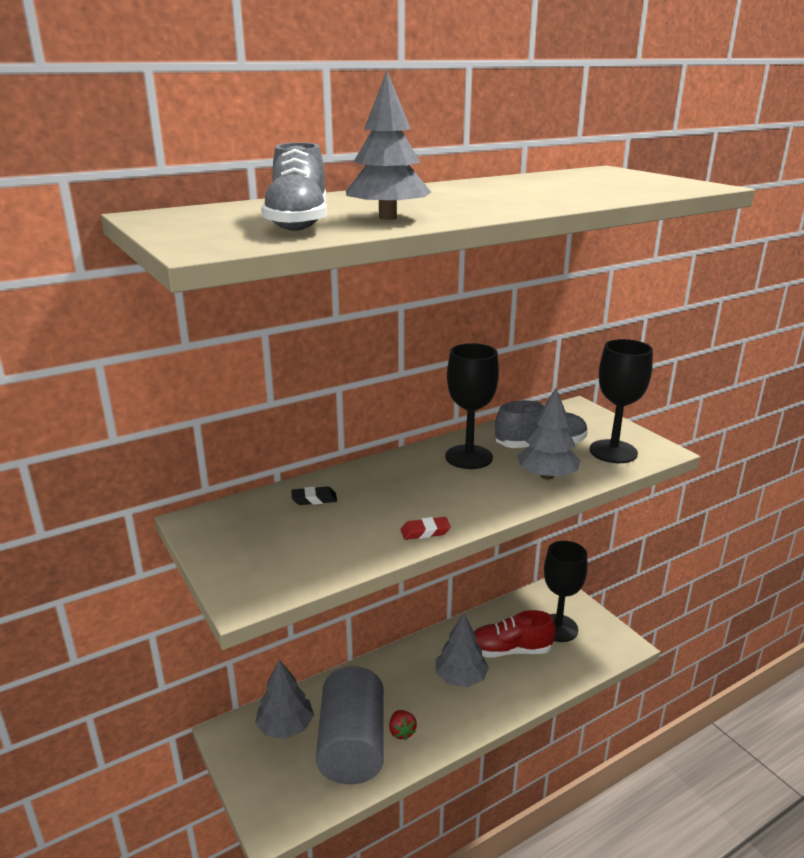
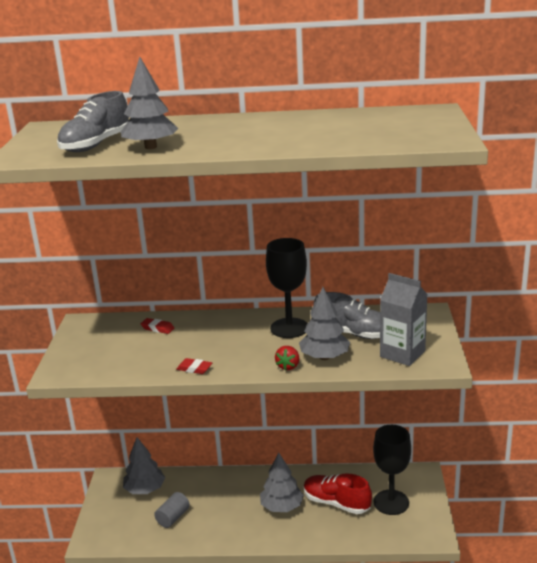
camera: 35 degrees right, 0 degrees up
(314, 499) = (157, 328): black eraser -> red eraser
(352, 745) = (173, 517): grey cylinder -> grey cylinder, size x0.45
(401, 732) = (210, 523): red strawberry -> red strawberry (288, 366)
(613, 451) = (402, 354): black goblet -> grey carton

